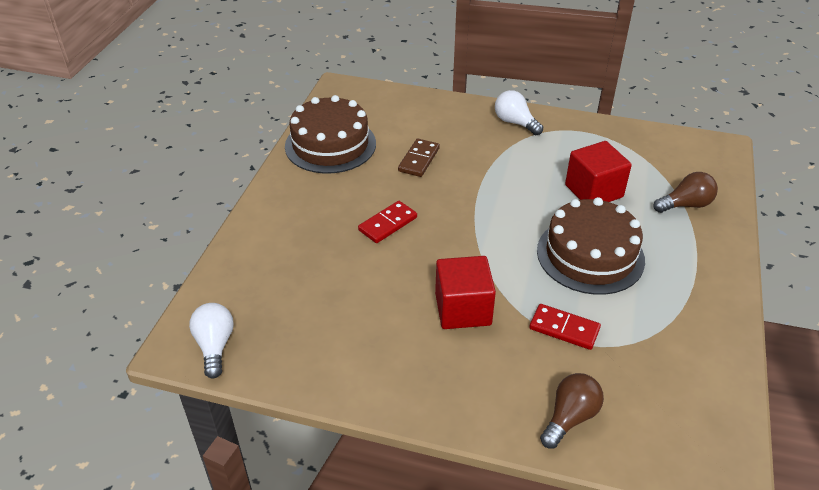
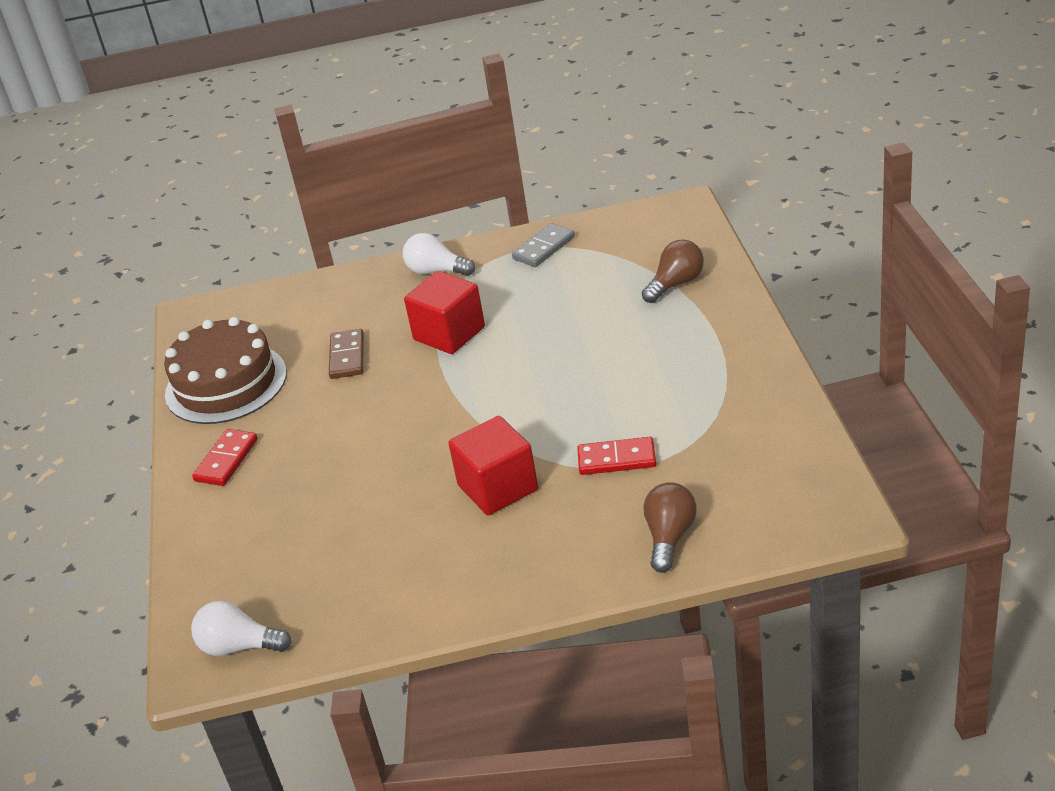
camera: 20 degrees left, 5 degrees down
(215, 346) = (239, 646): white light bulb -> white light bulb turned 45 degrees counterclockwise
(387, 224) = (356, 439): red domino -> red domino (226, 460)
(590, 255) = (603, 376): brown cake -> none
(593, 191) = (569, 309): red cube -> red cube (449, 333)
(600, 136) = (544, 248): none -> grey domino

